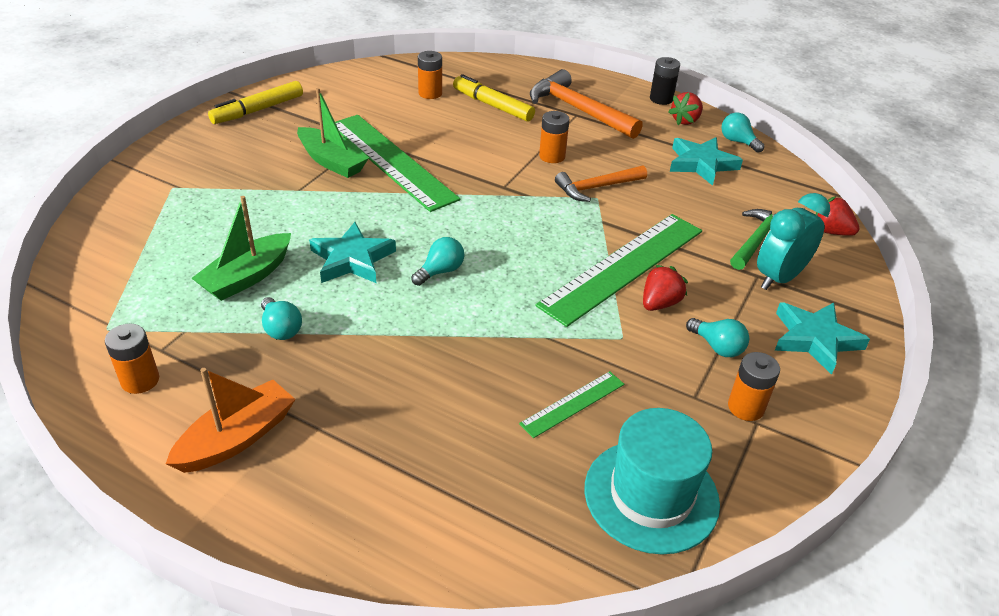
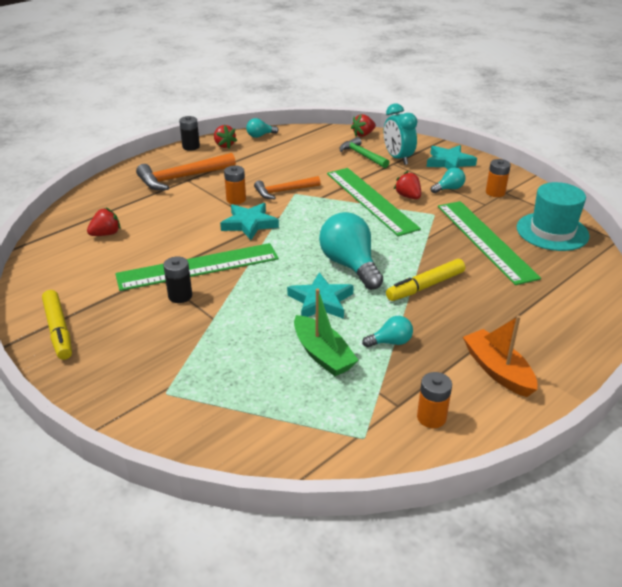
camera: 70 degrees left, 5 degrees down
(332, 161) = (180, 296): green boat -> black battery
(430, 93) = (106, 234): orange battery -> red strawberry
(440, 271) = (350, 265): turquoise light bulb -> turquoise light bulb, size x2.03
(492, 105) = (148, 210): yellow marker -> yellow marker (425, 286)
(572, 403) = (485, 240): green ruler -> green ruler, size x2.14
(596, 188) = (283, 191): orange hammer -> orange hammer turned 75 degrees clockwise
(701, 164) = (277, 152): turquoise star -> turquoise star (249, 224)

